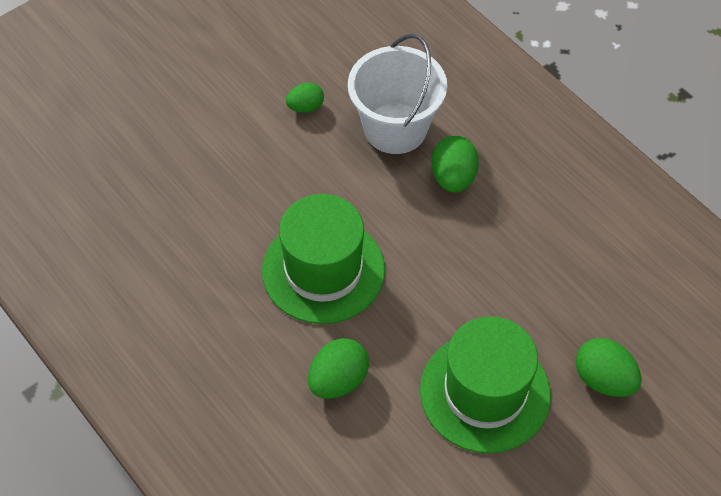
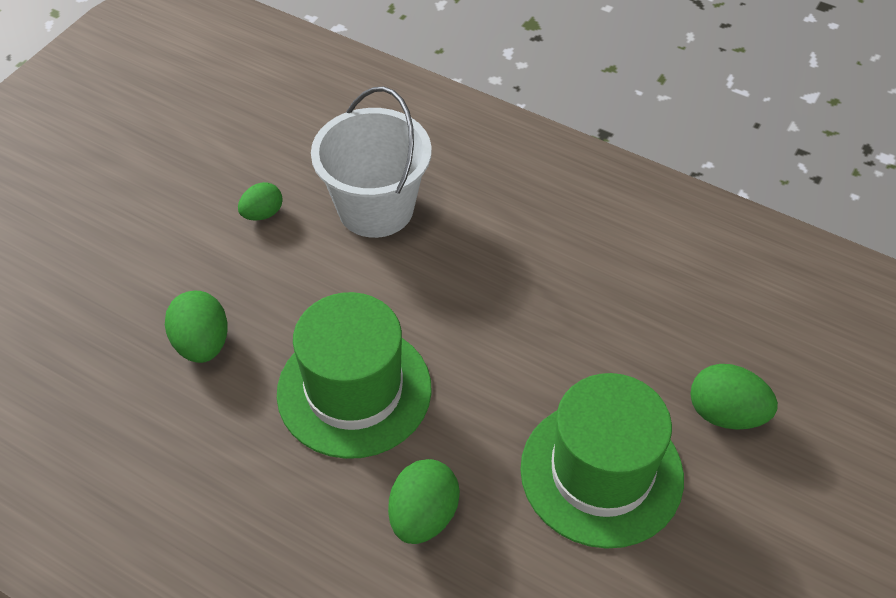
camera: 20 degrees left, 5 degrees down
(453, 178) = (463, 243): green egg -> green egg (202, 344)

